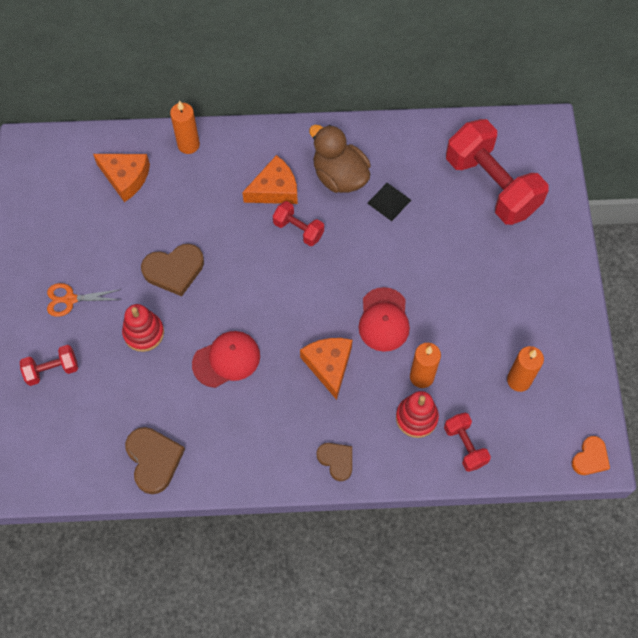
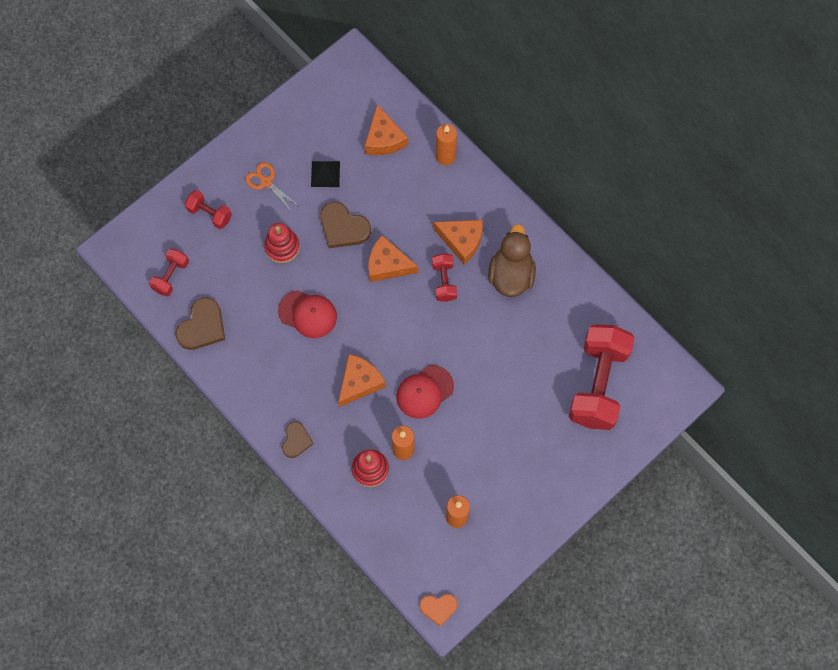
camera: 50 degrees right, 5 degrees up
(242, 261) = (387, 264): none -> orange cheese
(389, 201) = (521, 324): black pyramid -> black pyramid (325, 174)
(465, 446) = (376, 516): red dumbbell -> red dumbbell (171, 276)

